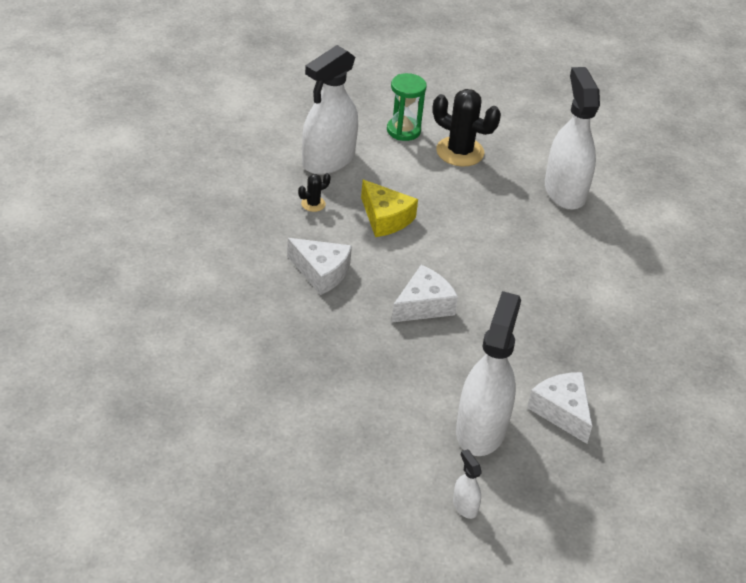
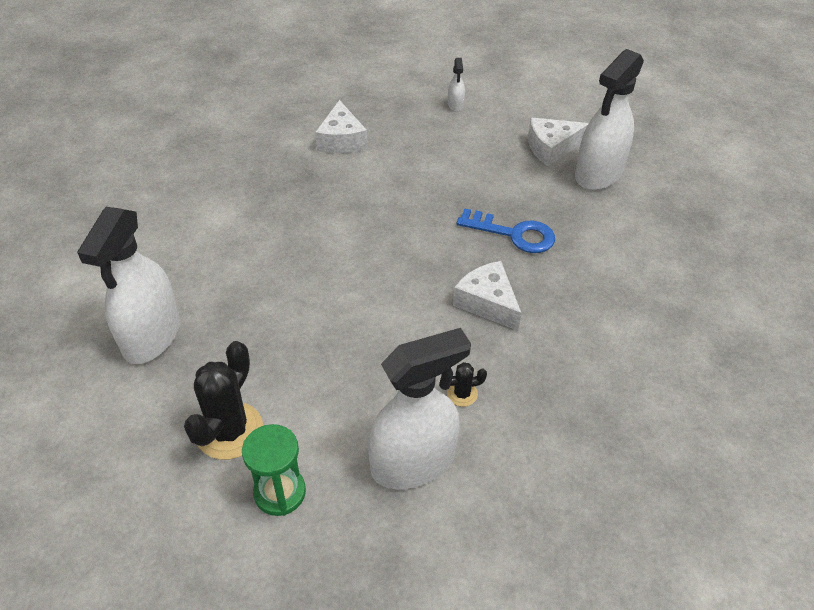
camera: 155 degrees left, 5 degrees up
(323, 342) = (513, 234): none -> blue key
(385, 218) = (385, 352): yellow cheese -> none
(423, 305) = (401, 245): white cheese -> white cheese (551, 148)
(460, 152) = (229, 431): black cactus -> black cactus turned 60 degrees clockwise
(481, 429) = (413, 143): white spray bottle -> white spray bottle (598, 174)

